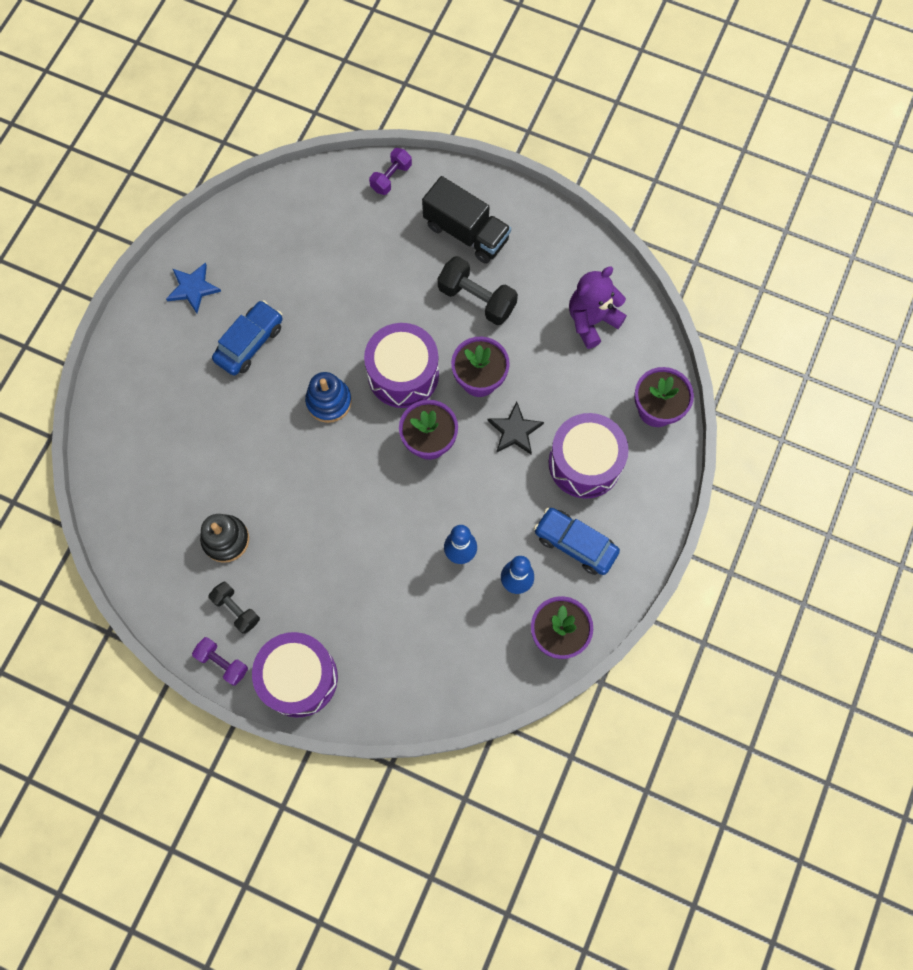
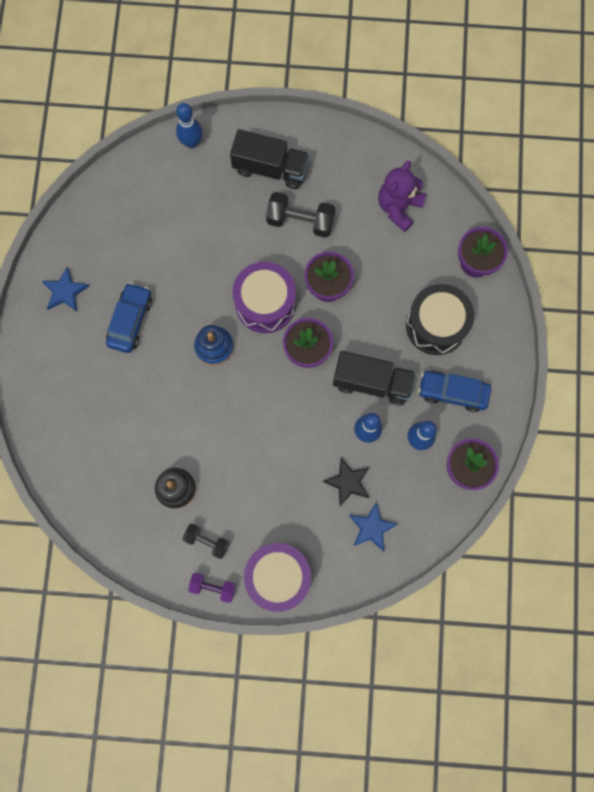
camera: 20 degrees left, 5 degrees up
(391, 177) = (191, 142): purple dumbbell -> blue bowling pin
(425, 661) = (372, 527): none -> blue star
(488, 500) = (372, 382): none -> black truck
(515, 431) = (371, 318): black star -> black star (348, 482)
(584, 463) = (436, 325): purple drum -> black drum

